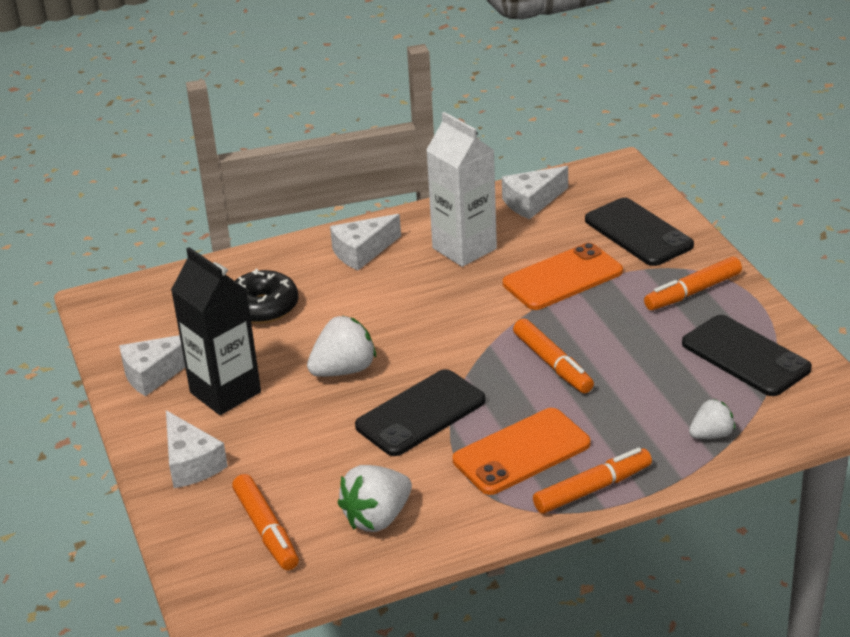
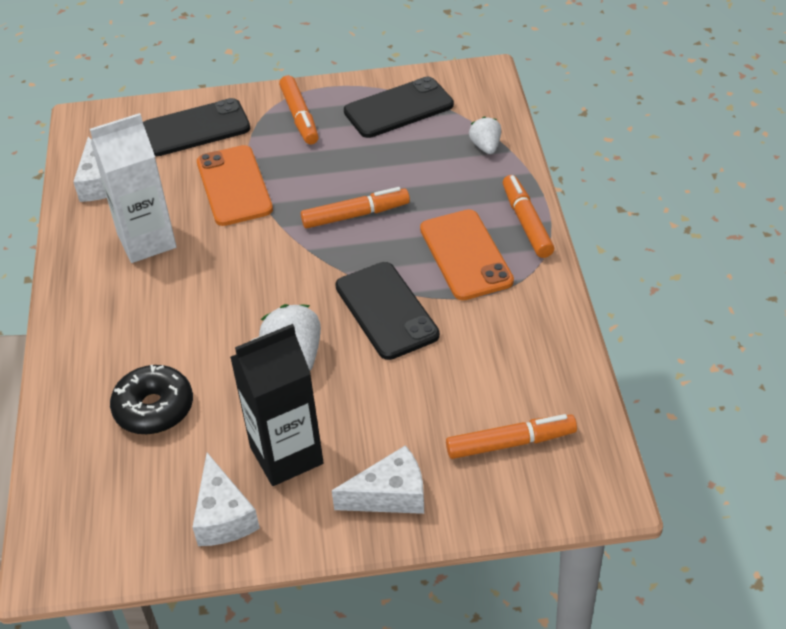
camera: 75 degrees left, 10 degrees up
(362, 252) = (103, 316): white cheese -> none
(377, 518) = (519, 361): white strawberry -> none

